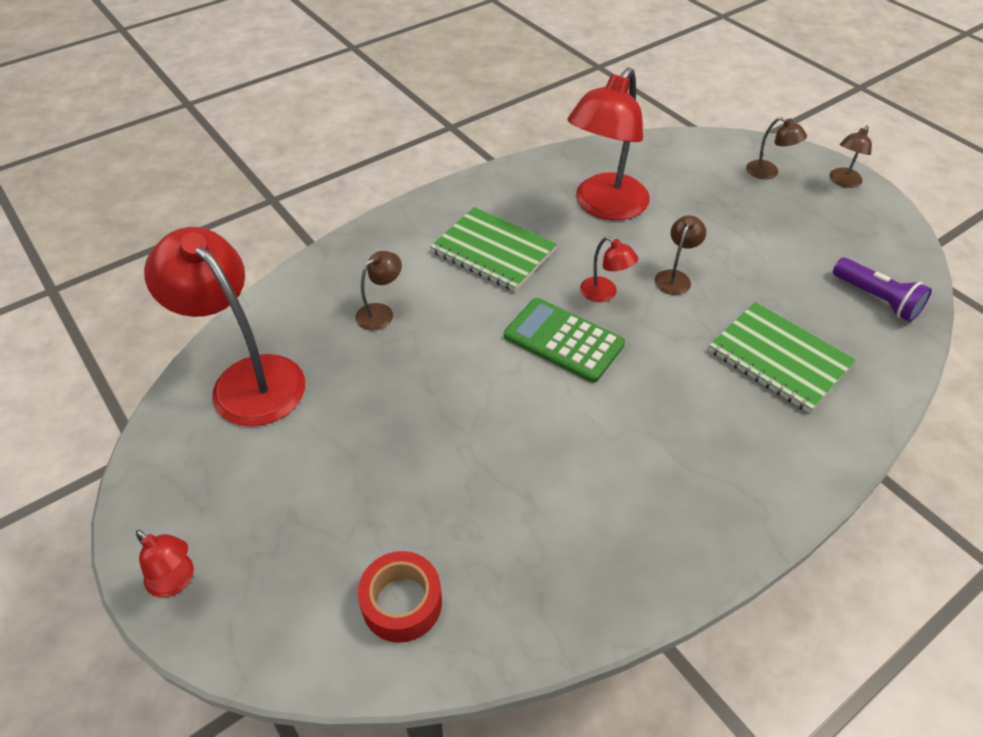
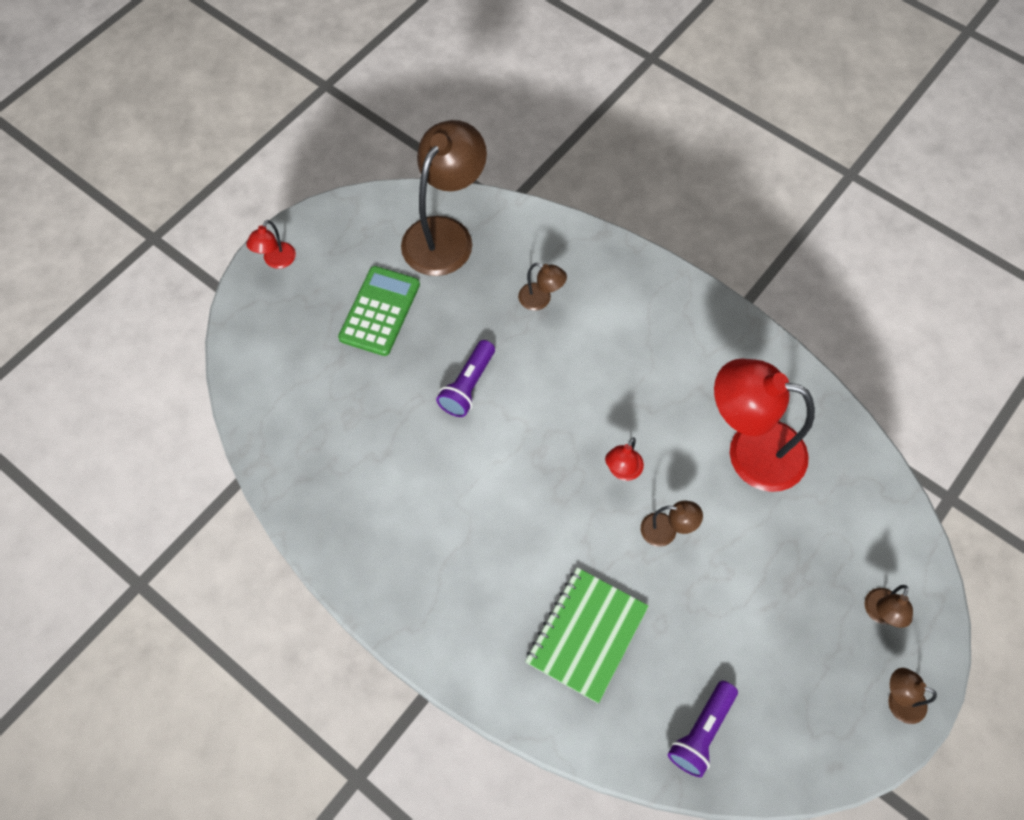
camera: 75 degrees right, 15 degrees up
(247, 378) = (445, 234): red lamp -> brown lamp
(402, 603) = (287, 394): red tape -> none
(464, 398) = (468, 386): none -> purple flashlight
(493, 251) = (647, 365): green notebook -> none
(563, 340) = (552, 447): green calculator -> green calculator (380, 311)

